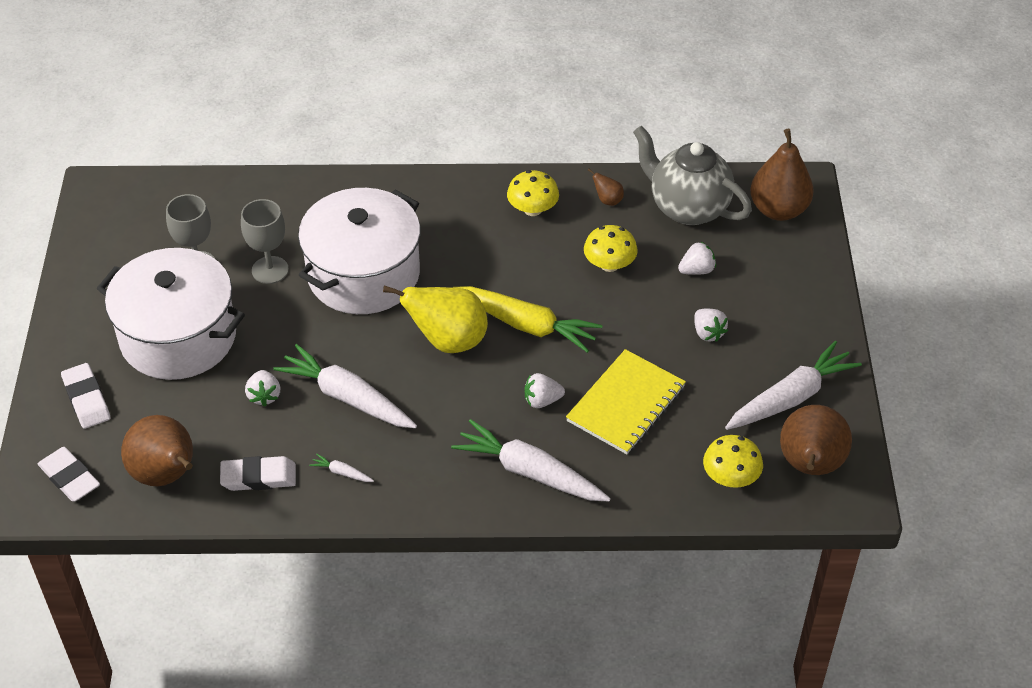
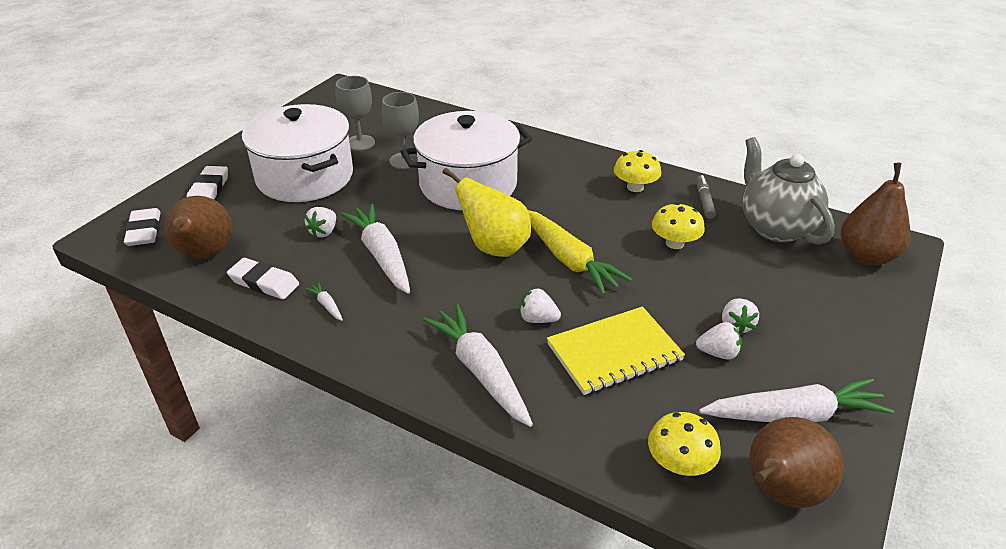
camera: 30 degrees right, 10 degrees down
(607, 200) = (704, 201): brown pear -> grey marker
(696, 270) = (755, 274): white strawberry -> white strawberry (718, 353)

